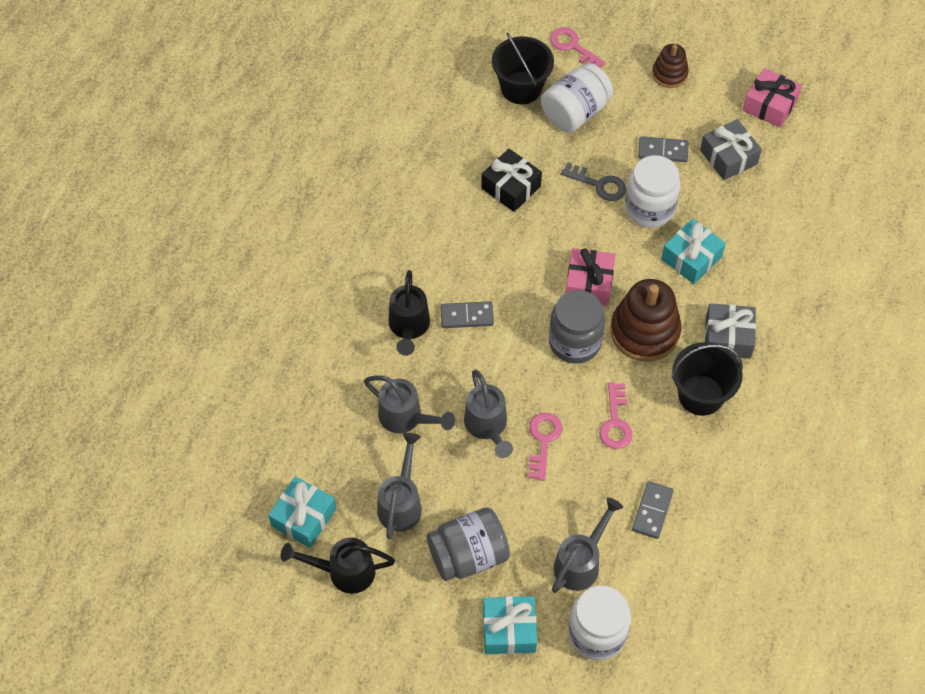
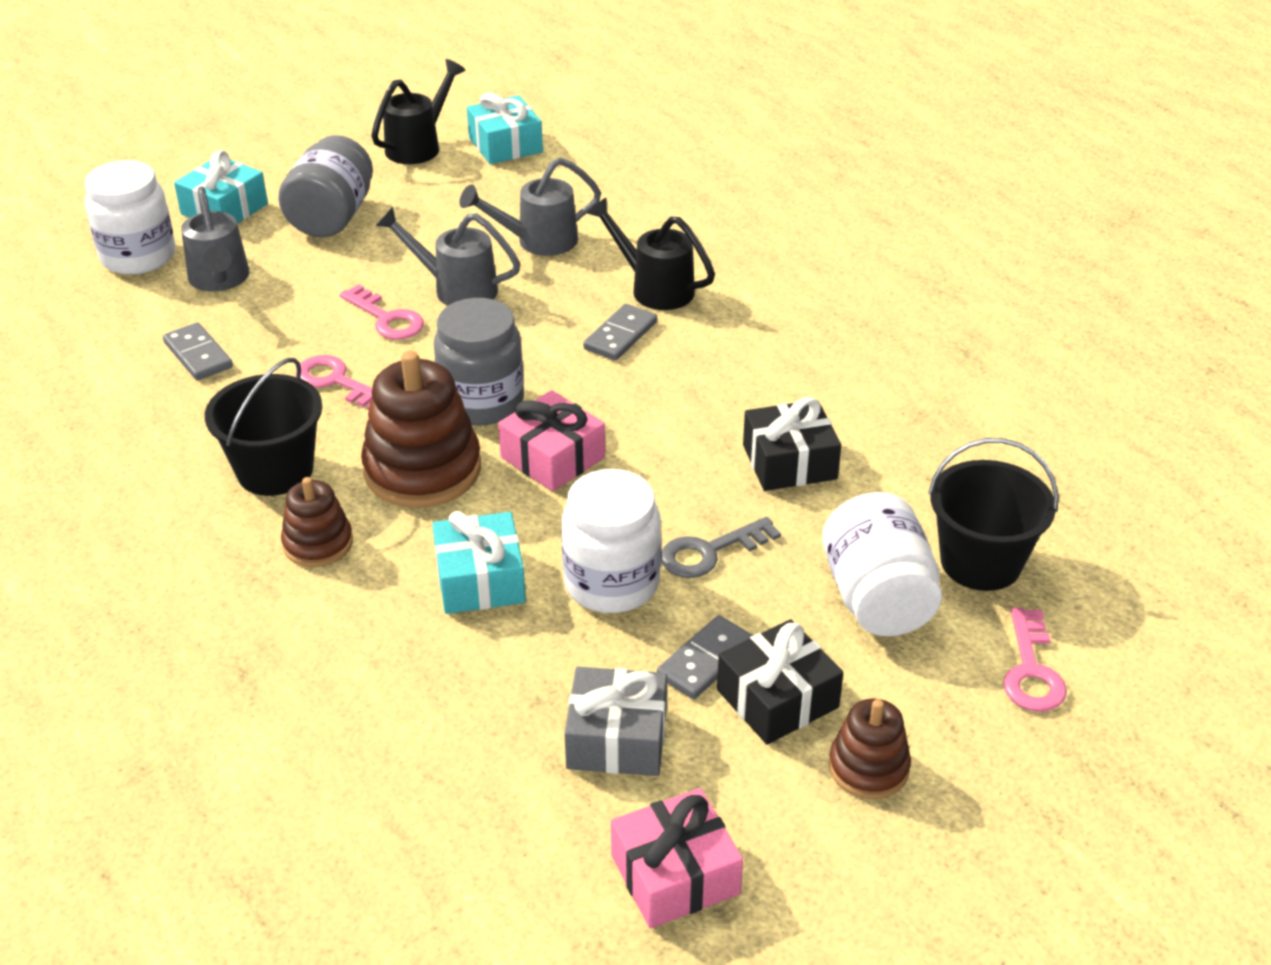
camera: 125 degrees right, 20 degrees down
(401, 503) = (443, 201): grey watering can -> none
(573, 47) = (1031, 670): pink key -> pink key turned 105 degrees clockwise
(661, 118) = (777, 698): none -> black gift
(728, 337) = (318, 543): grey gift -> brown stacking toy

